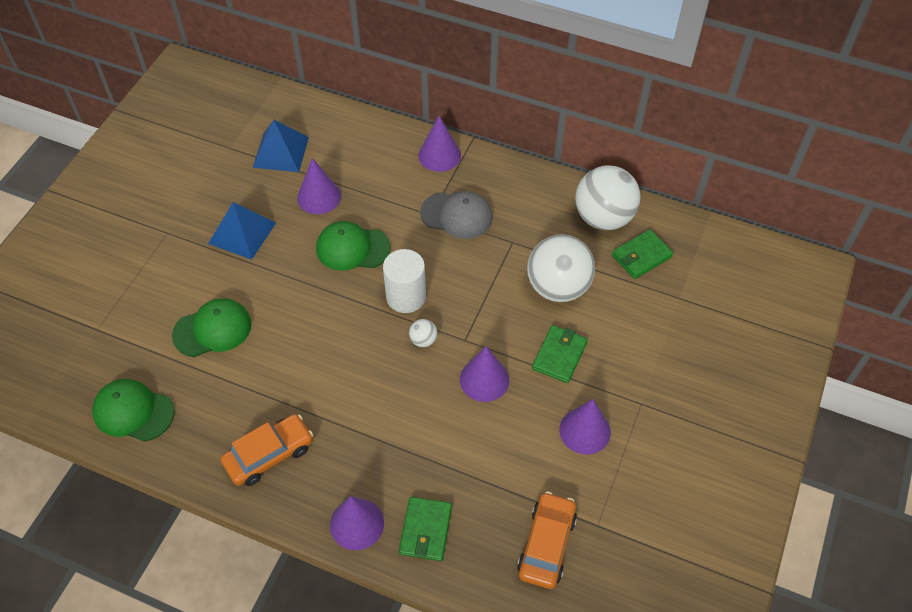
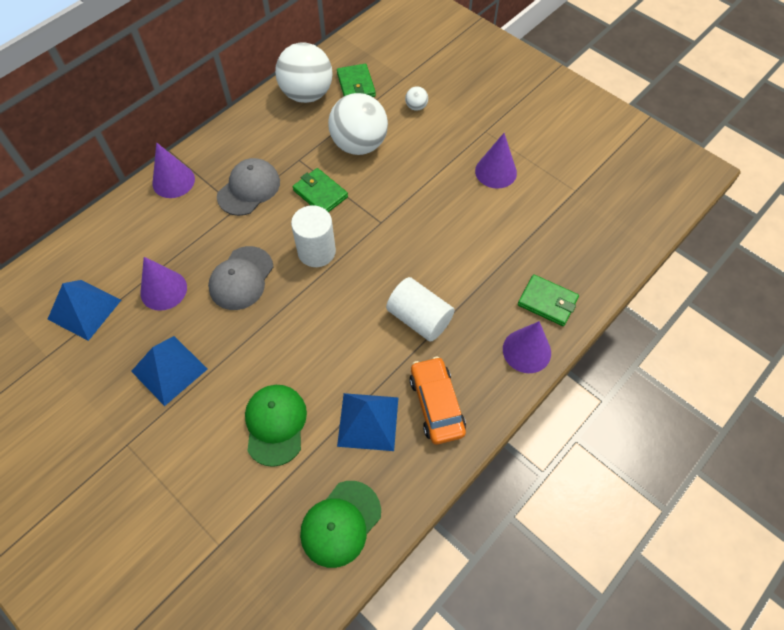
camera: 70 degrees left, 5 degrees up
(235, 401) = (368, 421): none -> blue pyramid
(352, 248) = (241, 278): green cap -> grey cap
(360, 411) = (419, 318): none -> white cylinder
(423, 340) = (368, 251): white ball -> white ball (416, 107)
(484, 379) = (425, 220): purple cone -> none
(546, 545) = (582, 226): orange car -> none
(559, 356) = (423, 165): green wallet -> green wallet (320, 193)

